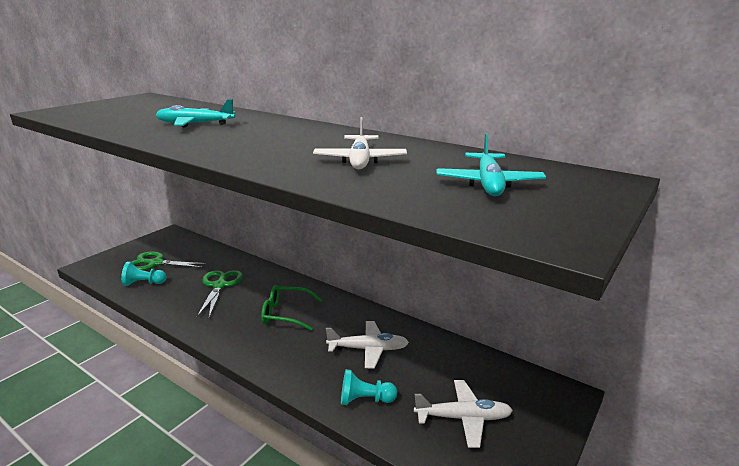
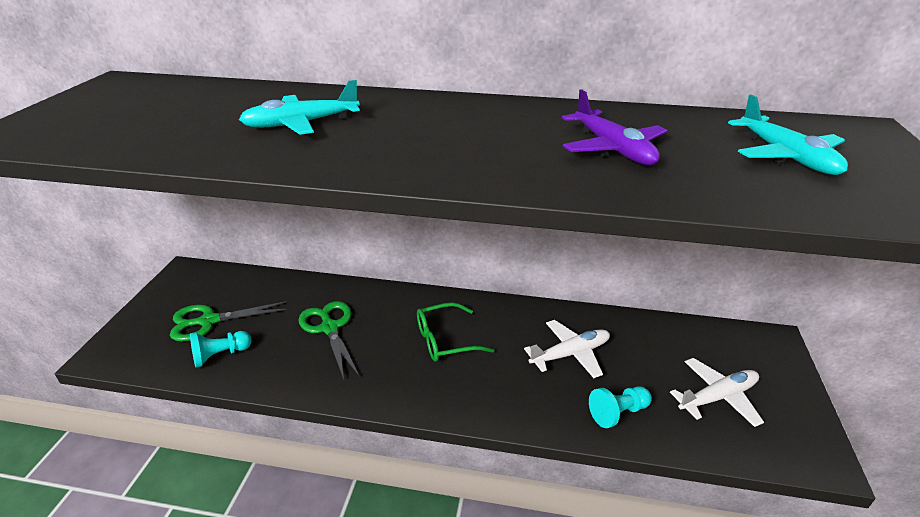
camera: 25 degrees left, 10 degrees up
(360, 160) = (612, 148): white plane -> purple plane

